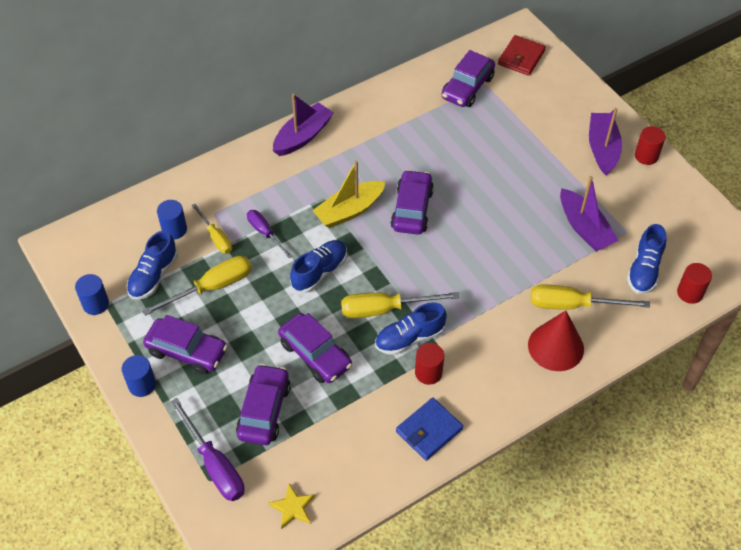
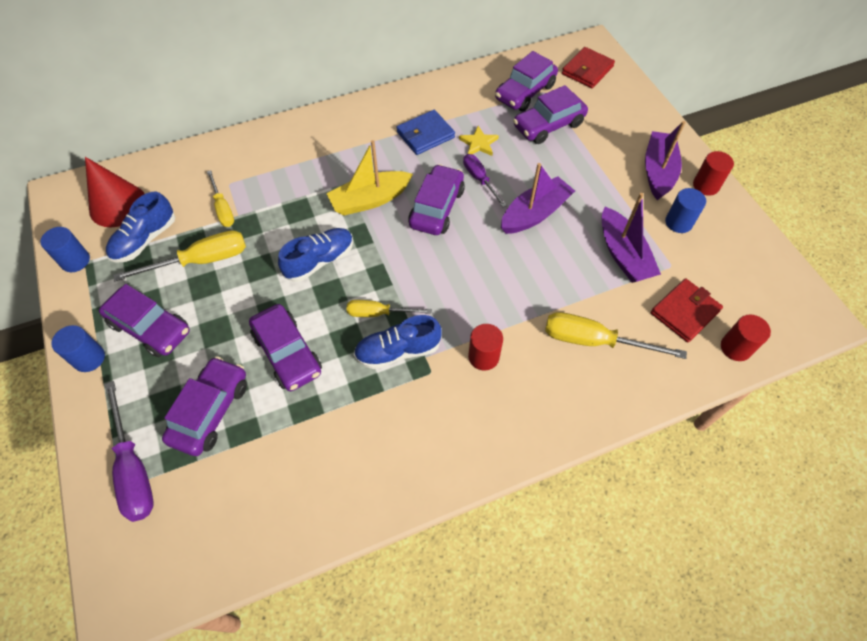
camera: 10 degrees right, 5 degrees up
(174, 229) = (183, 194): blue cylinder -> blue cylinder (678, 222)
(265, 233) = (275, 211): purple screwdriver -> purple screwdriver (479, 179)
(292, 507) = (204, 540): yellow star -> yellow star (478, 143)
(302, 136) = (343, 119): purple boat -> purple boat (534, 214)
(384, 309) = (378, 313): yellow screwdriver -> yellow screwdriver, size x0.63
(428, 373) = (409, 396): red cylinder -> red cylinder (483, 356)
(429, 430) = (392, 468): blue wallet -> blue wallet (425, 135)
(496, 117) = (548, 125): none -> purple car
(555, 346) = (564, 388): red cone -> red cone (118, 205)
(644, 270) = (685, 312): blue shoe -> red wallet

